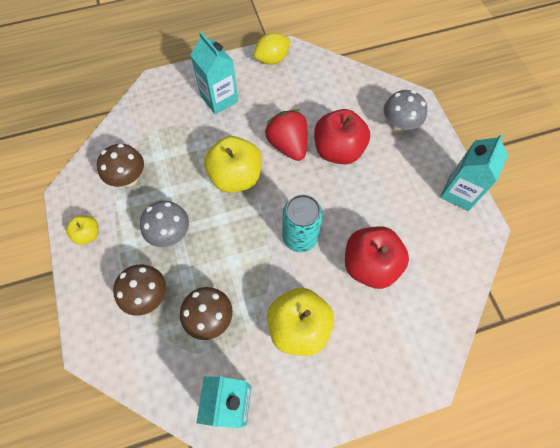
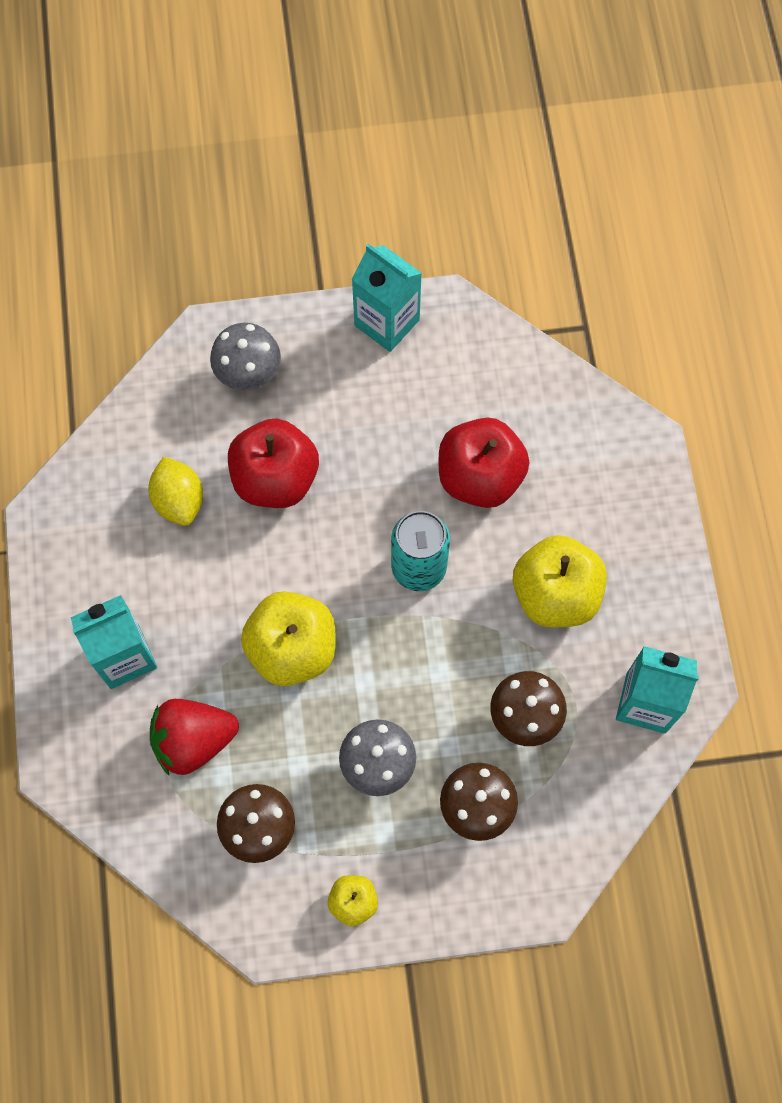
camera: 80 degrees left, 5 degrees up
(272, 59) = (55, 550): yellow lemon -> yellow lemon (179, 500)
(288, 145) = (248, 555): red strawberry -> red strawberry (193, 740)

